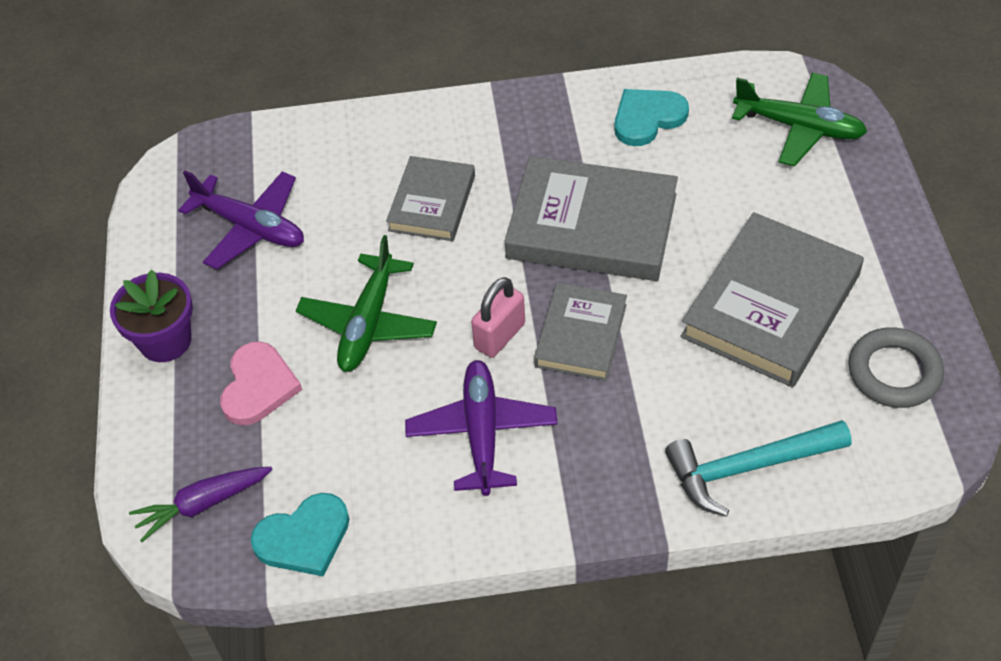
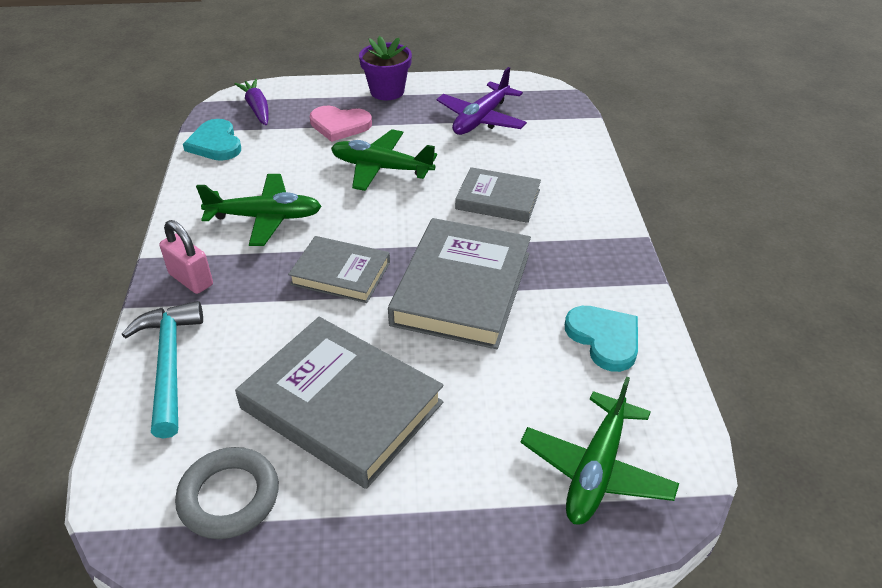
camera: 90 degrees right, 10 degrees down
(482, 433) = (265, 217): purple plane -> green plane
(499, 336) = (352, 229): pink padlock -> pink padlock (191, 279)

